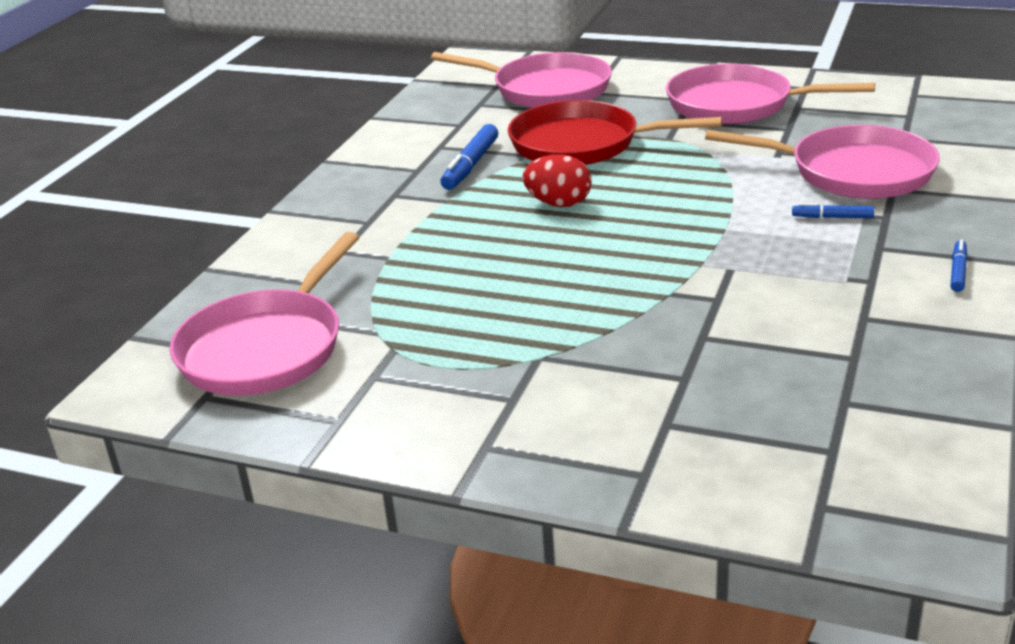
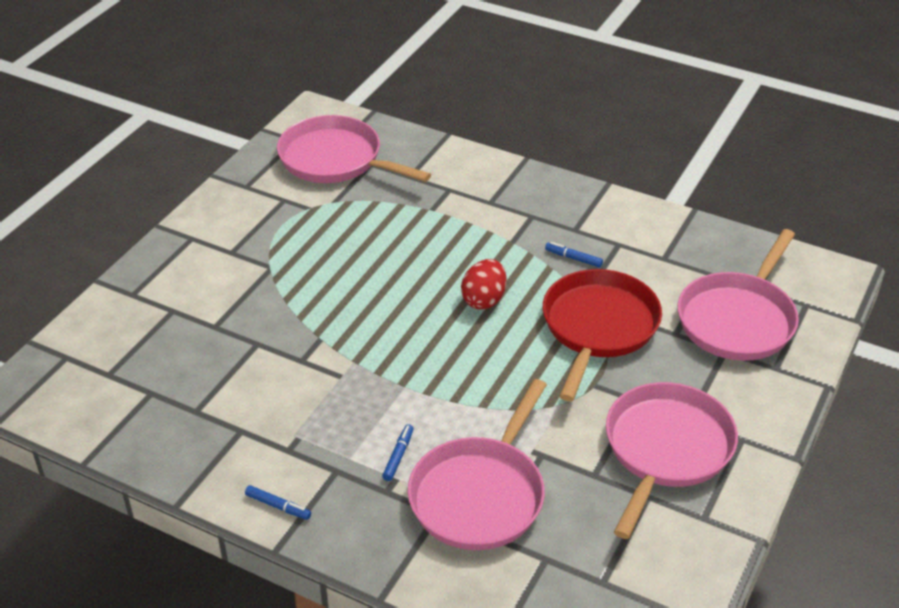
camera: 95 degrees right, 10 degrees up
(470, 165) = (573, 258): blue marker -> blue marker, size x0.57

